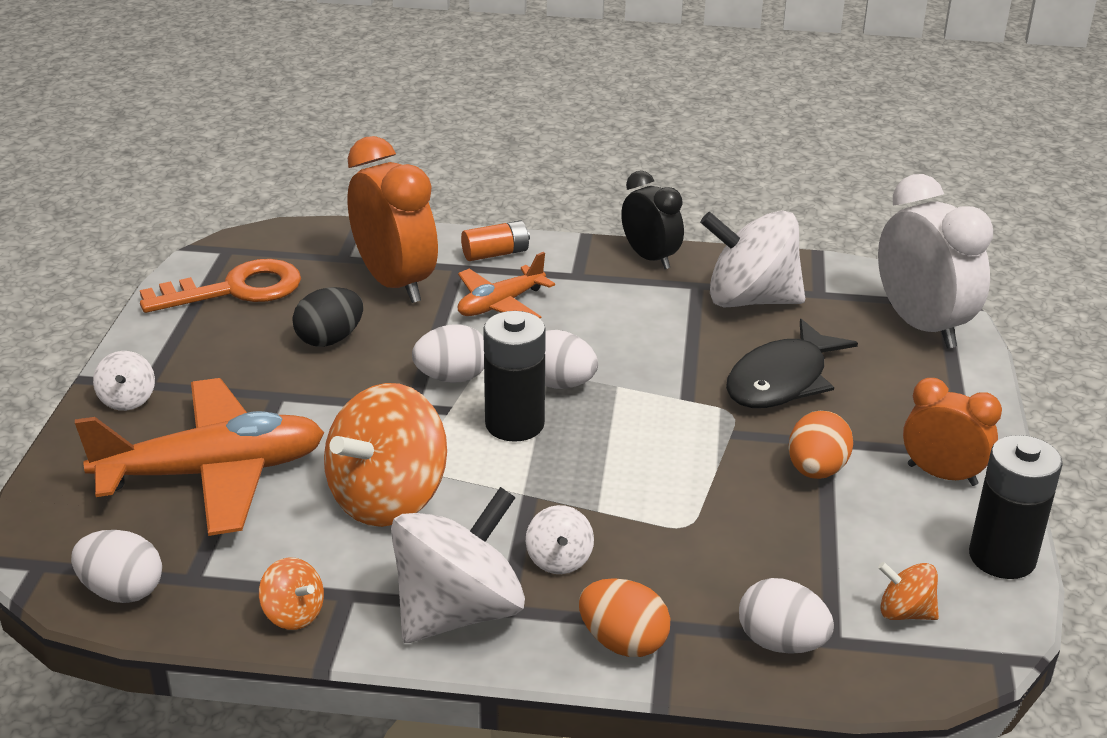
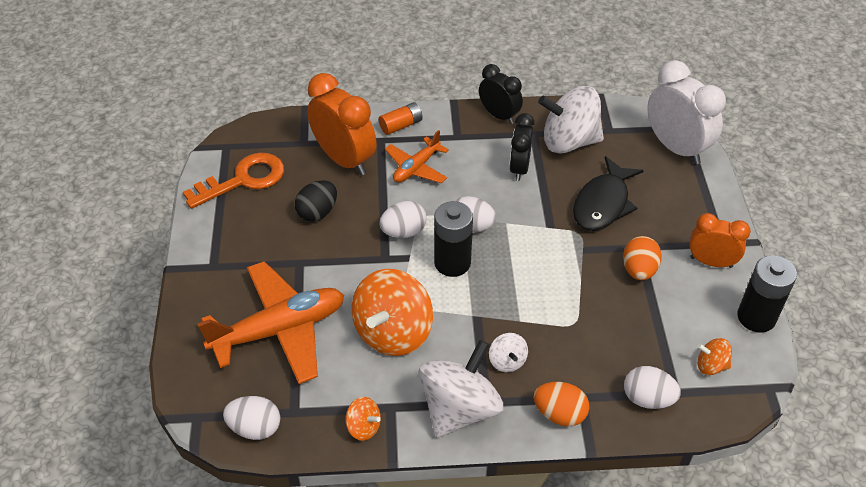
camera: 10 degrees left, 15 degrees up
(127, 400) = (205, 281): white spinning top -> none
(661, 323) = (519, 168): none -> black clock

